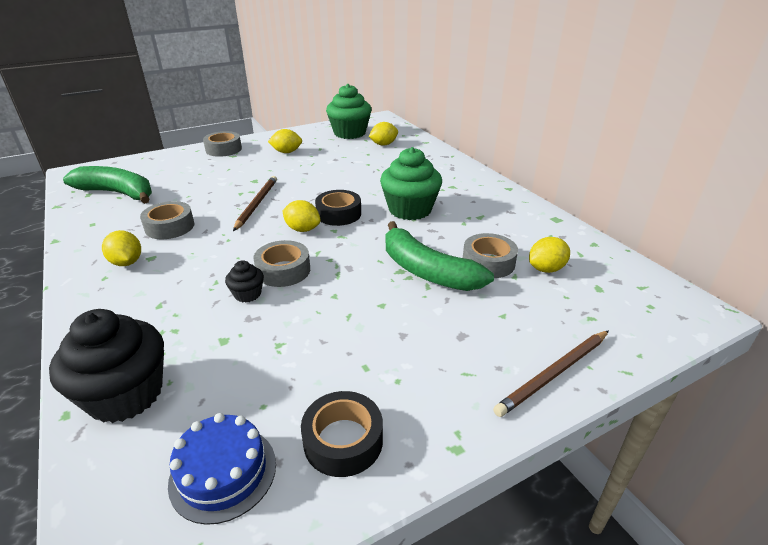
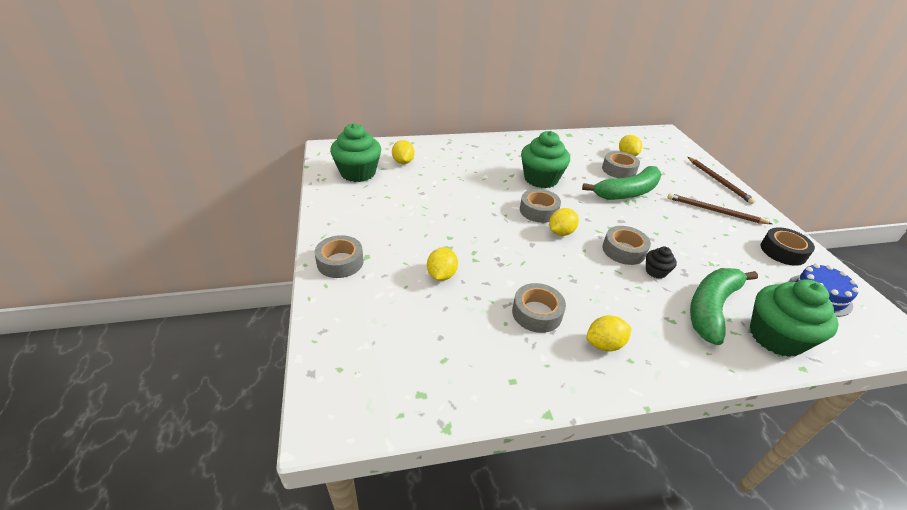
camera: 75 degrees left, 5 degrees up
(117, 193) = (432, 361): green banana -> green banana (711, 308)
(125, 394) = (775, 337): black cupcake -> green cupcake
(257, 204) = (504, 251): brown pencil -> brown pencil (714, 211)
(286, 152) = (383, 218): yellow lemon -> yellow lemon (441, 275)
(338, 214) = (538, 211): black tape -> grey tape

